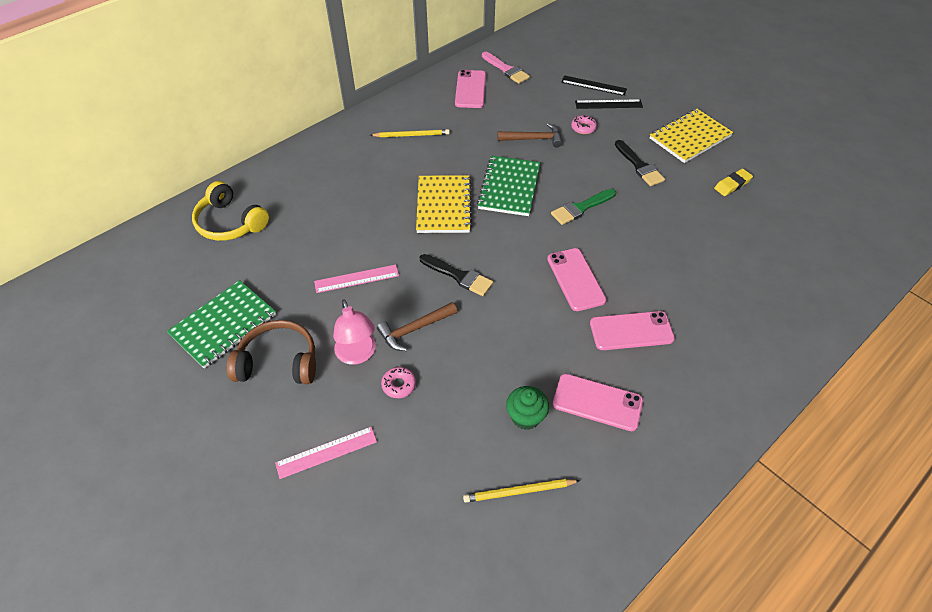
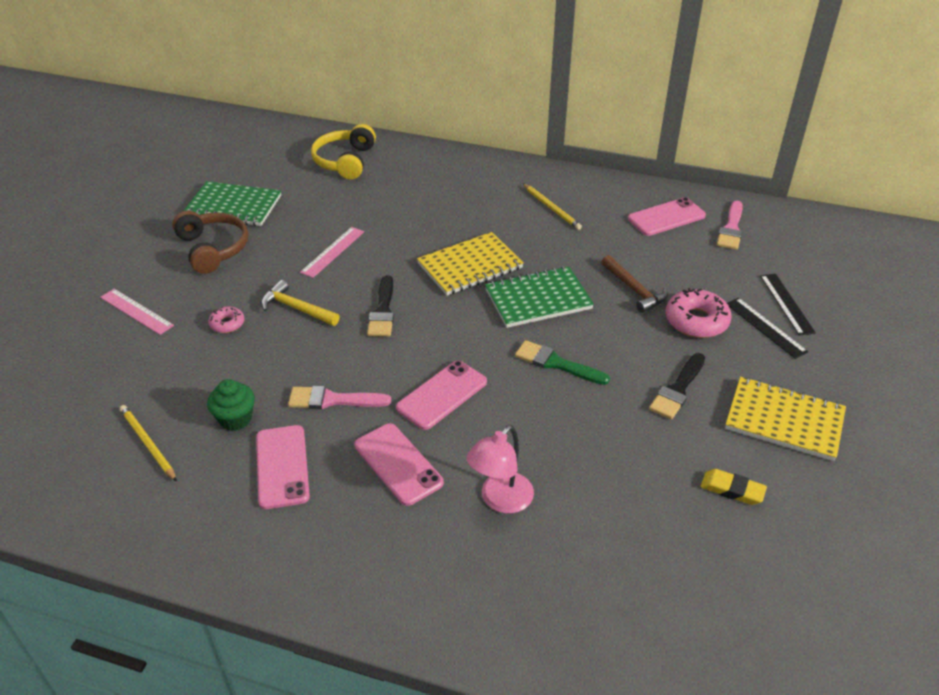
camera: 60 degrees right, 10 degrees down
(356, 279) = (332, 252): pink ruler -> pink ruler turned 75 degrees clockwise
(357, 355) = (246, 287): pink lamp -> pink lamp (500, 500)
(414, 329) = (297, 308): brown hammer -> yellow hammer
(542, 344) = (333, 400): none -> pink brush
(583, 128) = (696, 321): pink donut -> pink donut, size x1.83

